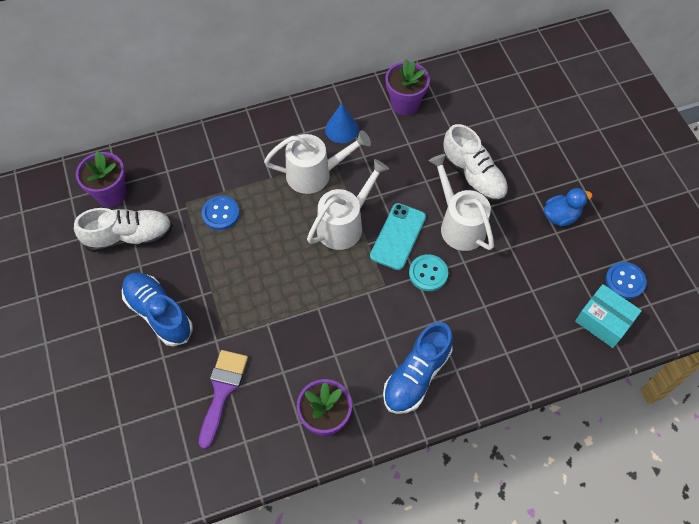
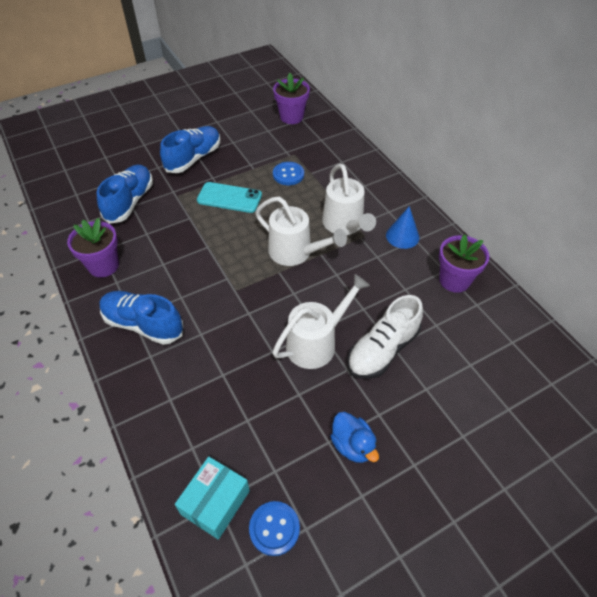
camera: 80 degrees right, 10 degrees down
(129, 237) = (256, 132): white shoe -> none
(222, 391) = (130, 202): purple brush -> blue shoe
(398, 236) = (291, 293): turquoise phone -> turquoise phone (229, 198)
(428, 273) = (253, 322): turquoise button -> none

